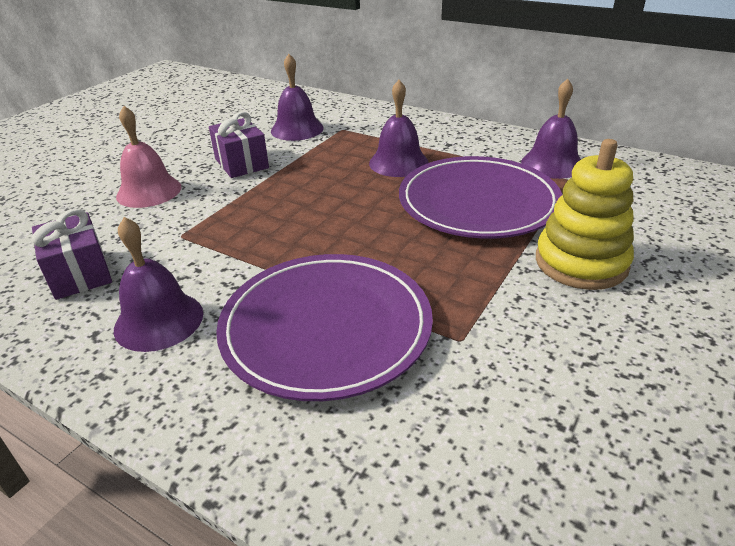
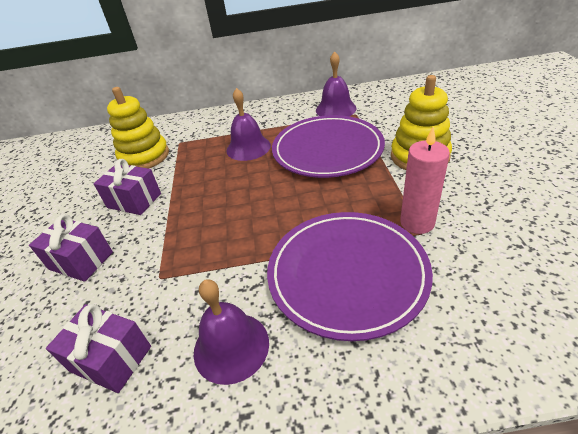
camera: 35 degrees left, 5 degrees up
(149, 191) = (81, 260): pink bell -> purple gift
(297, 129) = (144, 157): purple bell -> yellow stacking toy
(469, 327) = (417, 222): none -> pink candle

